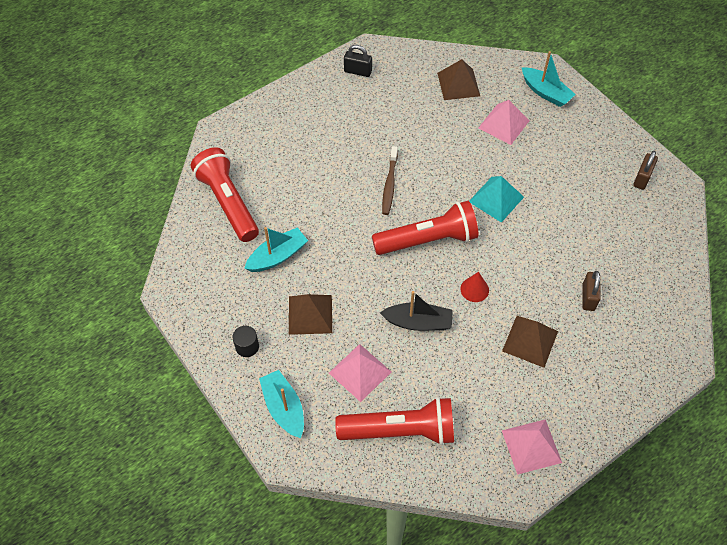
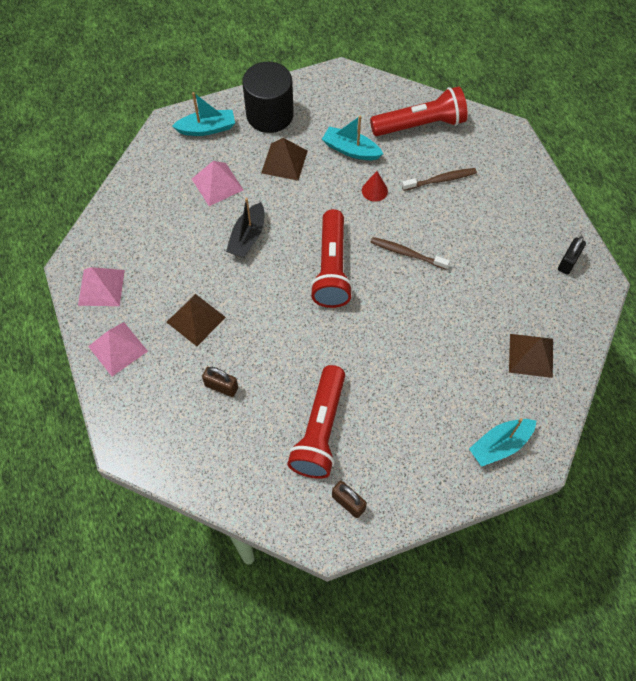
camera: 105 degrees right, 5 degrees up
(247, 347) = (270, 115): black cylinder -> black cylinder, size x2.39
(277, 256) = (351, 150): turquoise boat -> turquoise boat turned 135 degrees clockwise
(295, 173) = (441, 180): none -> brown toothbrush
(400, 430) = (155, 199): red flashlight -> red flashlight (320, 430)
(474, 289) = (265, 291): red cone -> red cone (374, 190)
(496, 199) = (362, 343): turquoise pyramid -> none
(503, 124) = (461, 383): pink pyramid -> pink pyramid (118, 348)

